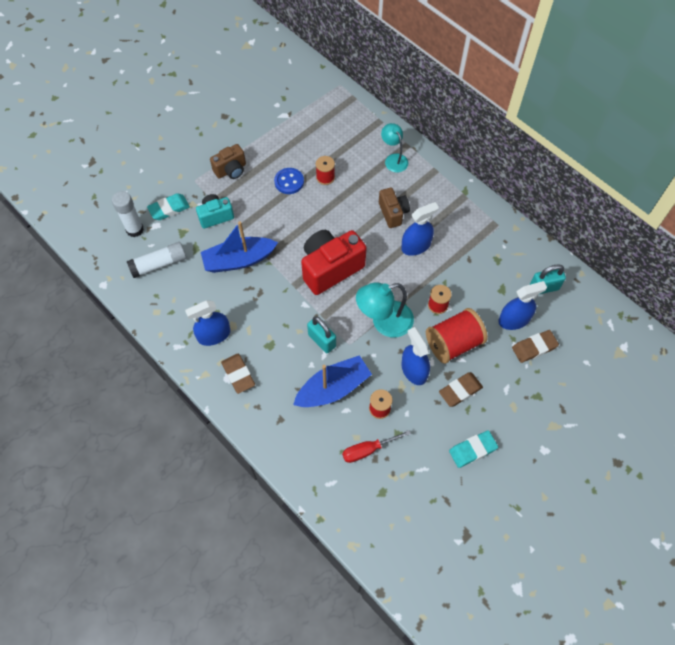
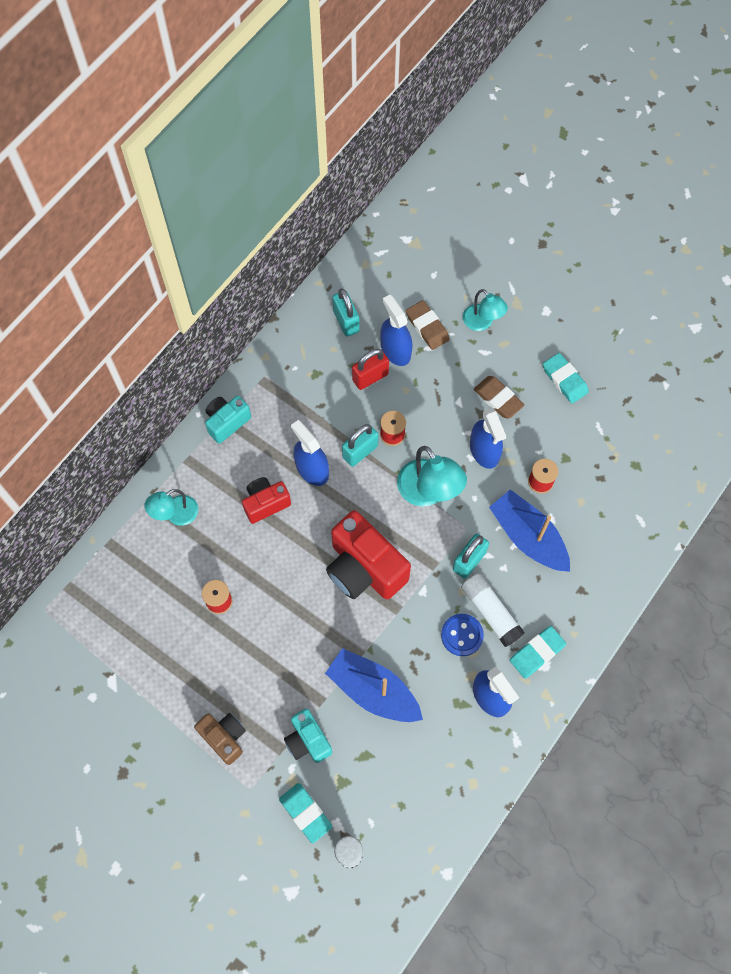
camera: 100 degrees left, 5 degrees up
(159, 264) = (400, 801): white glue stick -> white glue stick (490, 612)
(238, 374) = (537, 653): brown eraser -> turquoise eraser
(239, 260) = (373, 691): blue boat -> blue boat turned 150 degrees clockwise
(289, 182) = (233, 649): blue button -> blue button (462, 635)
(367, 450) = (593, 487): red screwdriver -> none
(393, 213) = (265, 503): brown camera -> red camera
(414, 370) = (484, 450): blue spray bottle -> blue spray bottle turned 75 degrees counterclockwise
(426, 280) = (360, 451): none -> turquoise padlock
(453, 343) = (440, 412): red spool -> none
(462, 197) = (227, 422): none -> turquoise camera
(490, 297) = (370, 377): none -> red padlock
(536, 392) = (482, 322): none -> turquoise lamp

